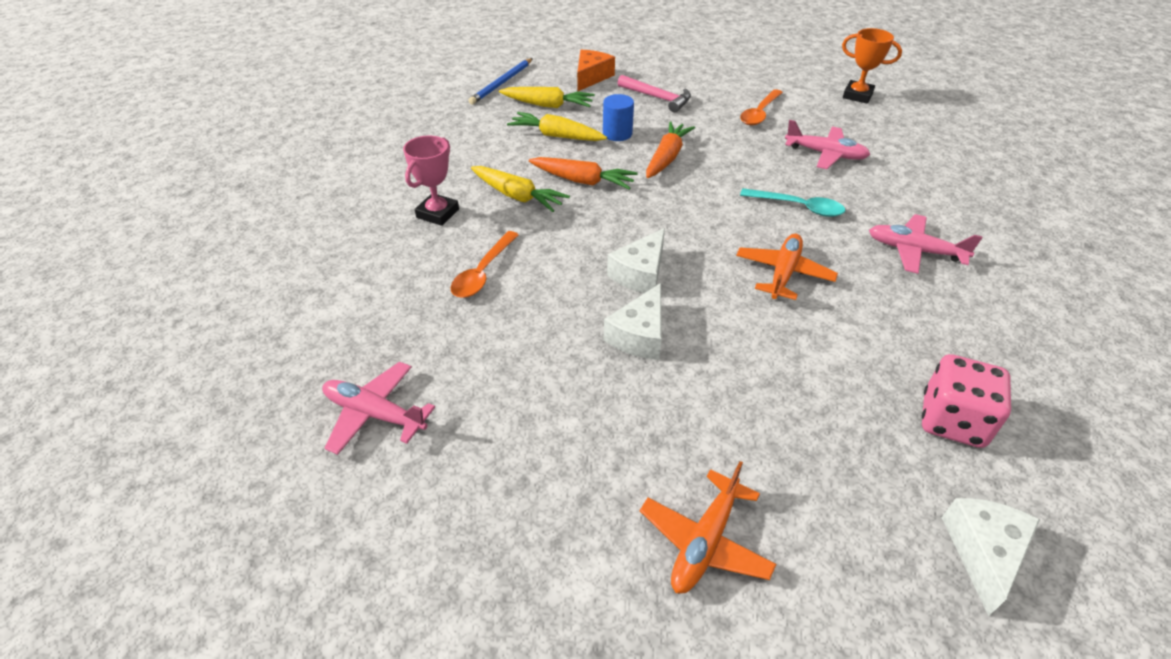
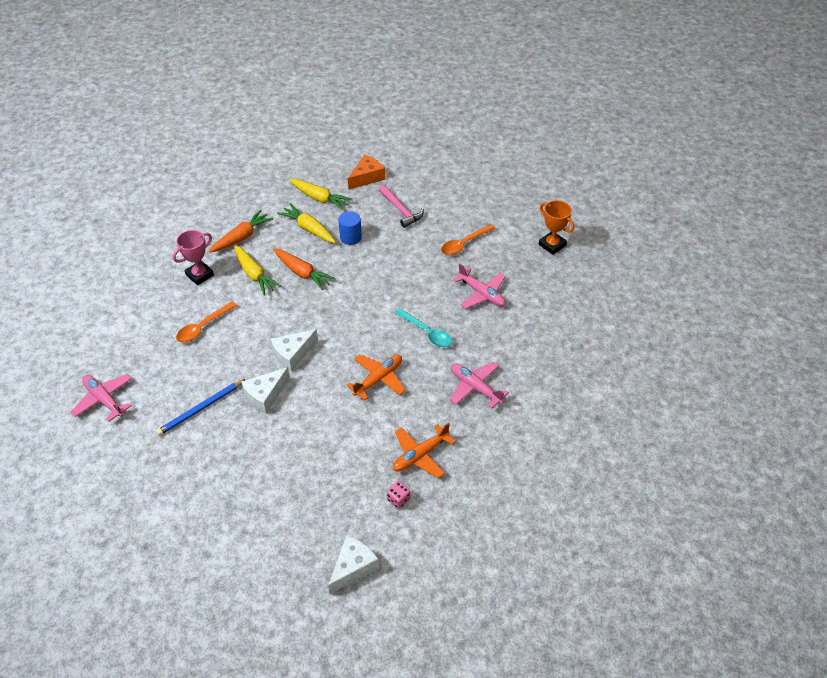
camera: 20 degrees right, 5 degrees up
(502, 83) = (300, 168): blue pencil -> blue pencil (200, 409)
(667, 157) = (370, 267): orange carrot -> orange carrot (241, 237)
(705, 542) = (223, 516): orange plane -> orange plane (420, 455)
(952, 421) = (398, 499): pink dice -> pink dice, size x0.50

